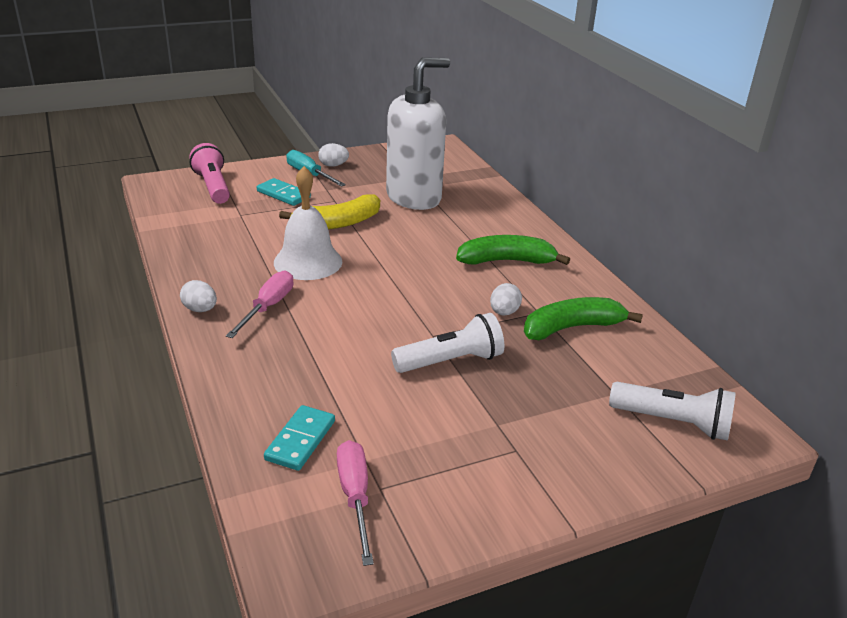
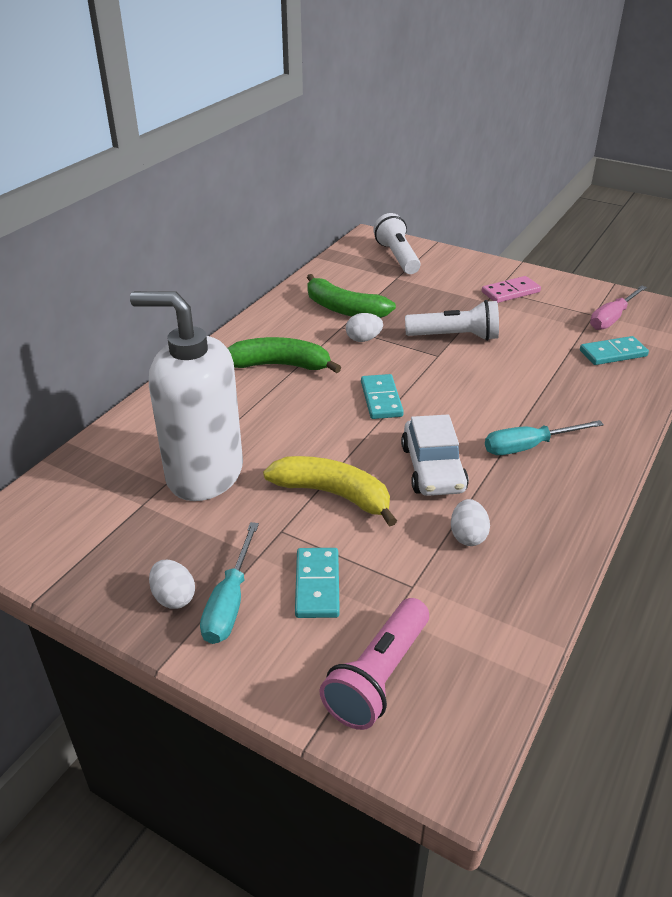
camera: 125 degrees left, 5 degrees up
(200, 309) = (591, 481): white egg -> white egg (468, 536)
(268, 307) = (528, 447): pink screwdriver -> turquoise screwdriver
(308, 262) = (433, 468): white bell -> white car
(407, 280) = (381, 399): none -> turquoise domino
(451, 361) = (455, 337): white flashlight -> white flashlight turned 150 degrees clockwise
(499, 457) = (510, 292): none -> pink domino
(506, 261) = (279, 365): green banana -> green banana turned 135 degrees clockwise

